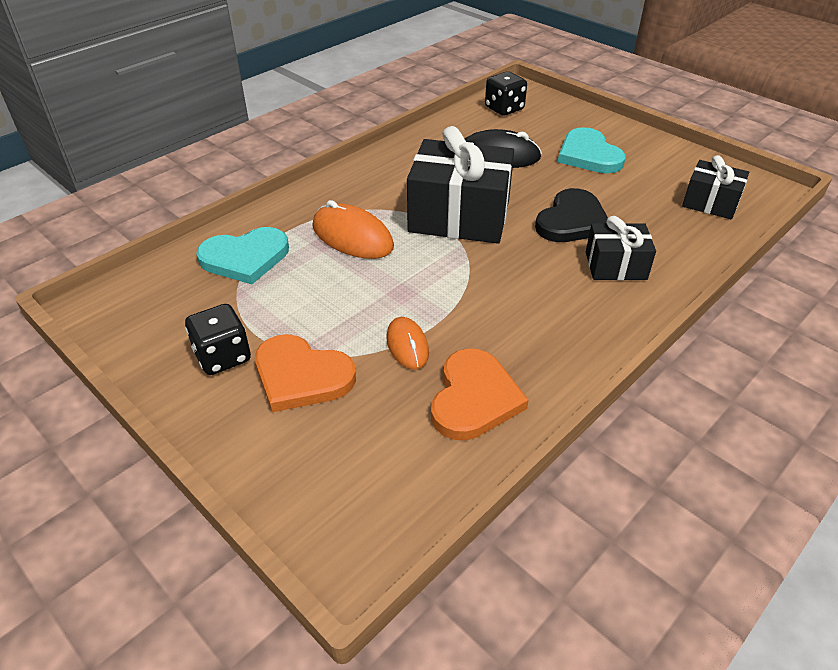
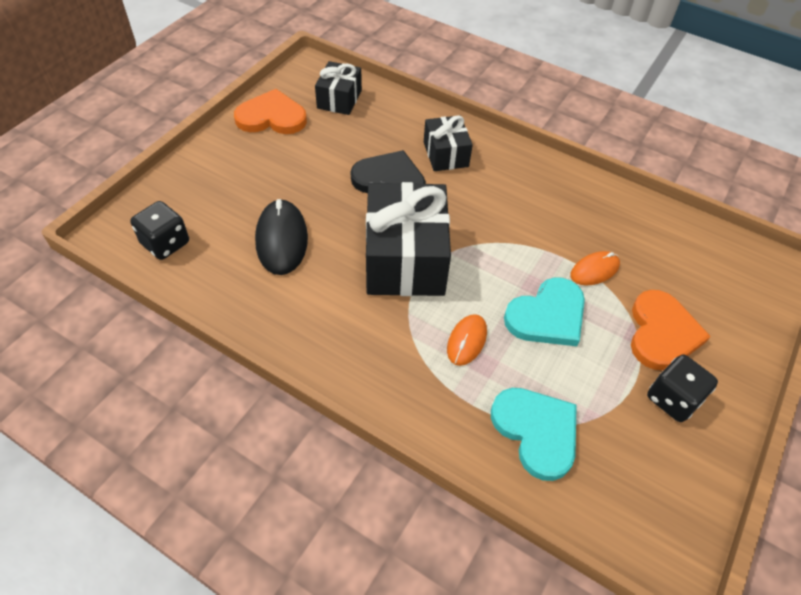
camera: 105 degrees left, 10 degrees up
(352, 237) = (467, 341): orange mouse -> orange mouse, size x0.61
(474, 398) = (625, 224): orange heart -> orange heart (272, 117)
(588, 155) = (269, 170): turquoise heart -> turquoise heart (547, 316)

